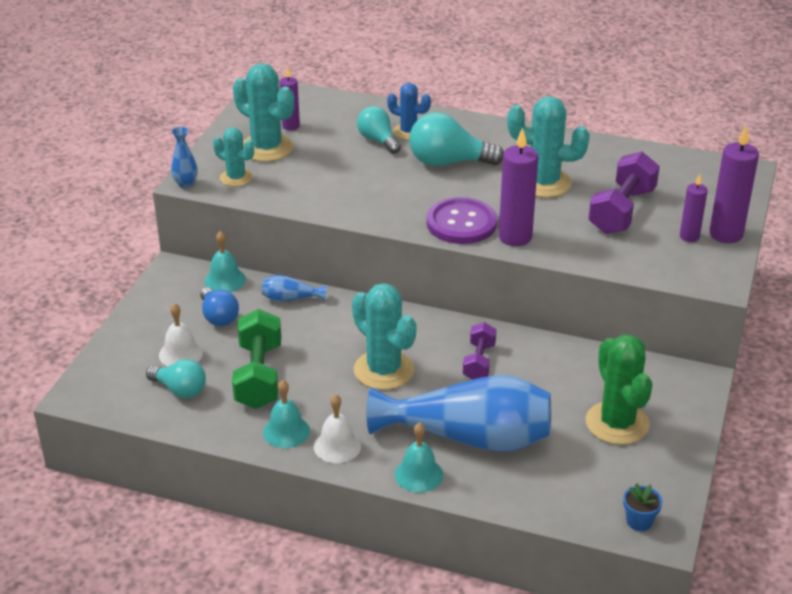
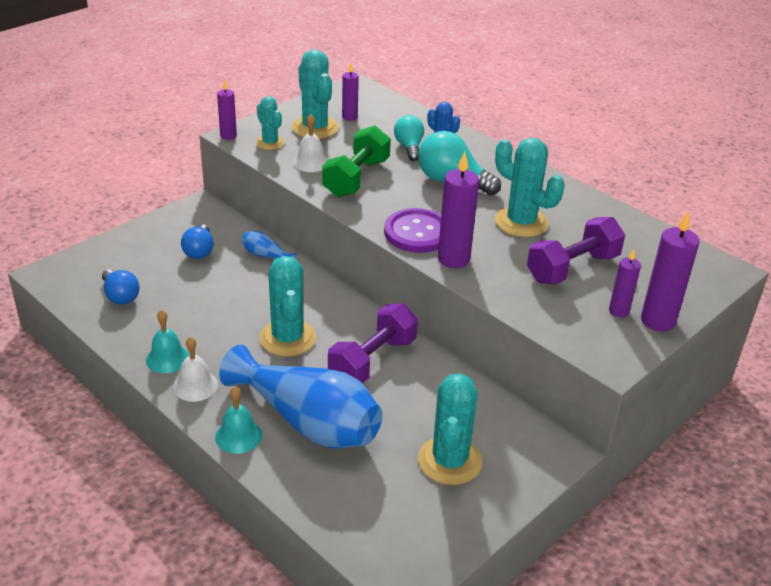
camera: 25 degrees right, 0 degrees up
(180, 390) = (120, 296): turquoise light bulb -> blue light bulb
(181, 353) = (146, 269): white bell -> white bell (311, 162)
(185, 183) = (228, 136): blue vase -> purple candle
(225, 280) = (230, 225): turquoise bell -> none
(259, 376) = (187, 307): green dumbbell -> green dumbbell (356, 178)
(479, 362) = (372, 360): purple dumbbell -> purple dumbbell, size x1.65
(617, 423) = (449, 461): green cactus -> turquoise cactus
(639, 521) = (393, 560): blue flower pot -> none

